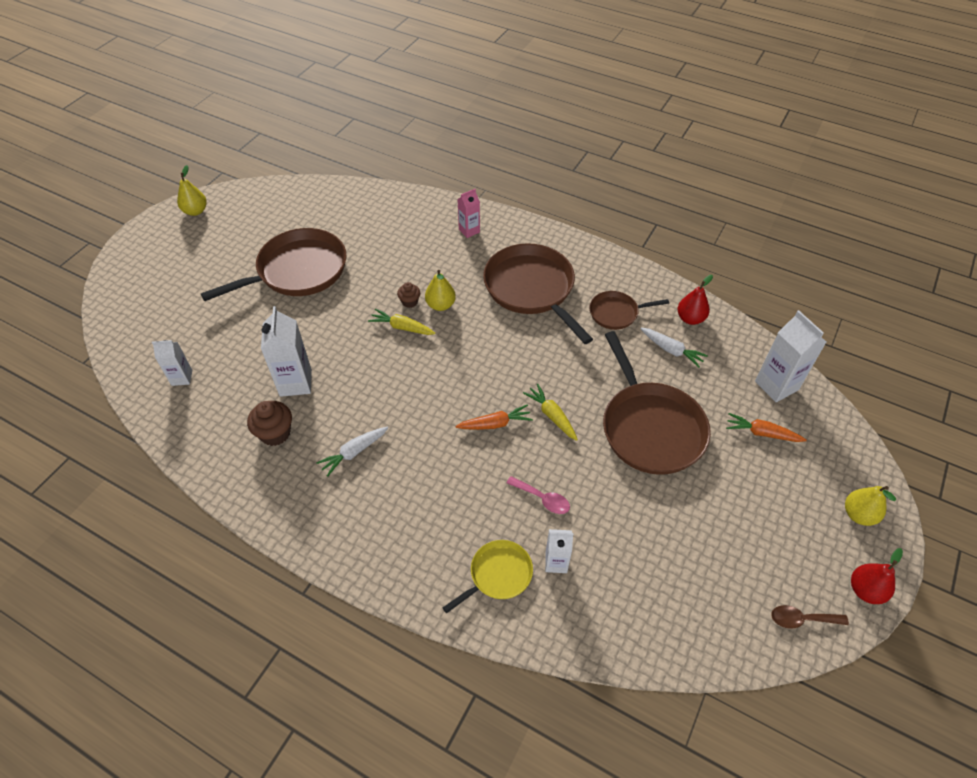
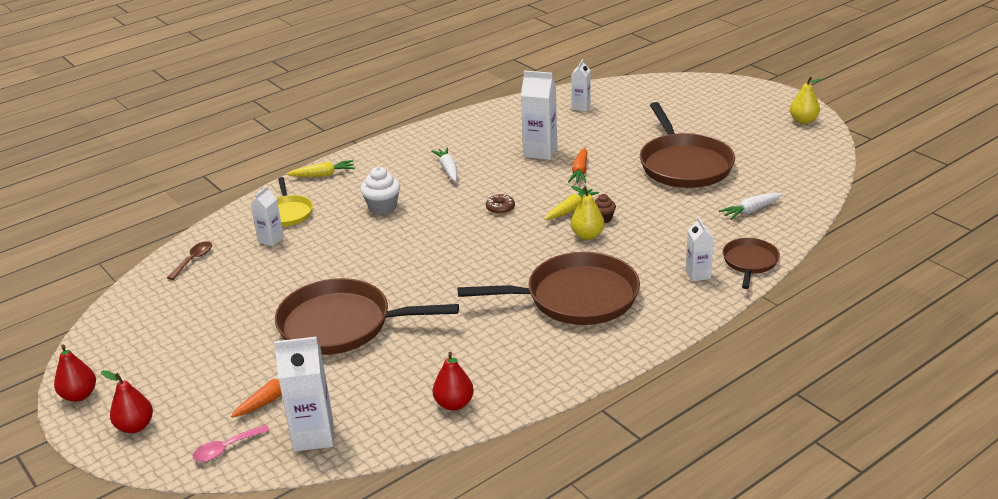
camera: 115 degrees right, 20 degrees down
(275, 433) = (494, 139): brown cupcake -> none
(418, 379) = (500, 208): none -> brown donut
(451, 482) = (382, 207): none -> white cupcake
(469, 230) = (698, 274): pink carton -> white carton
(495, 424) = (420, 238): orange carrot -> orange carrot (580, 171)
(542, 499) = (328, 246): pink spoon -> pink spoon (226, 449)
(551, 415) = (403, 270): yellow carrot -> yellow carrot (323, 175)
(616, 313) = (501, 348): brown pan -> brown pan (750, 262)
(671, 350) = (420, 372): white carrot -> white carrot (751, 210)
(801, 619) = (102, 347): brown spoon -> brown spoon (193, 260)
(858, 514) = (135, 426): yellow pear -> red pear

